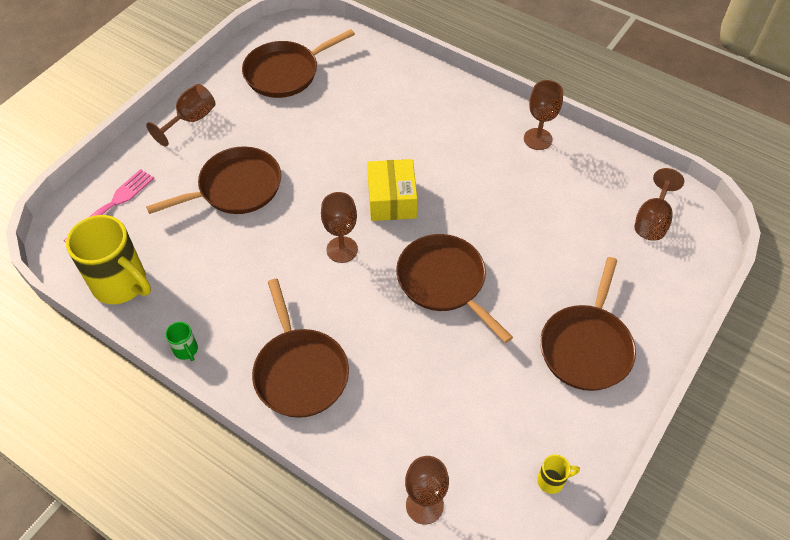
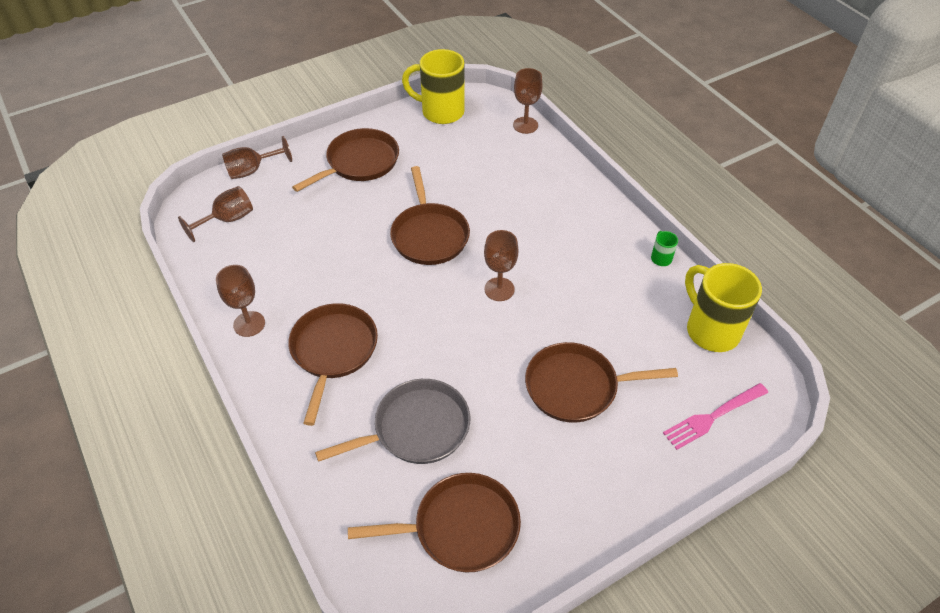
camera: 155 degrees left, 5 degrees down
(191, 120) = (603, 499): brown goblet -> brown goblet (252, 170)
(300, 372) = (574, 215): brown pan -> brown pan (333, 351)
(349, 116) = (417, 428): none -> grey pan
(392, 199) = (429, 317): yellow box -> none
(552, 480) = (440, 112): yellow mug -> yellow mug, size x2.34

